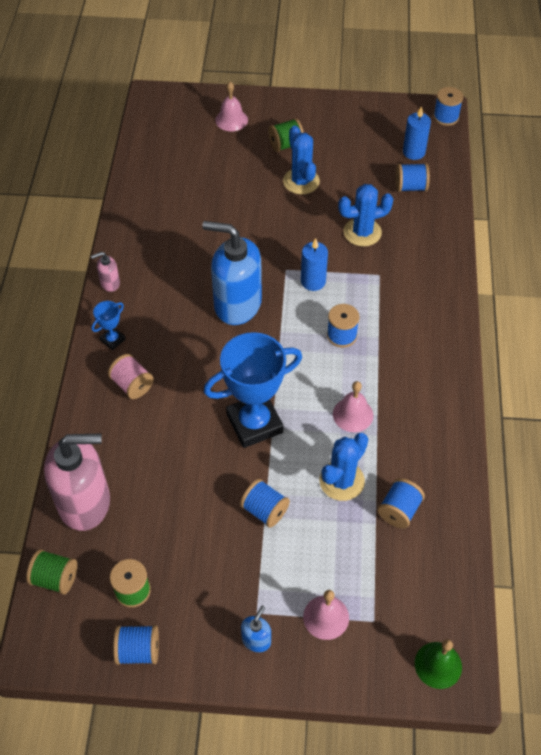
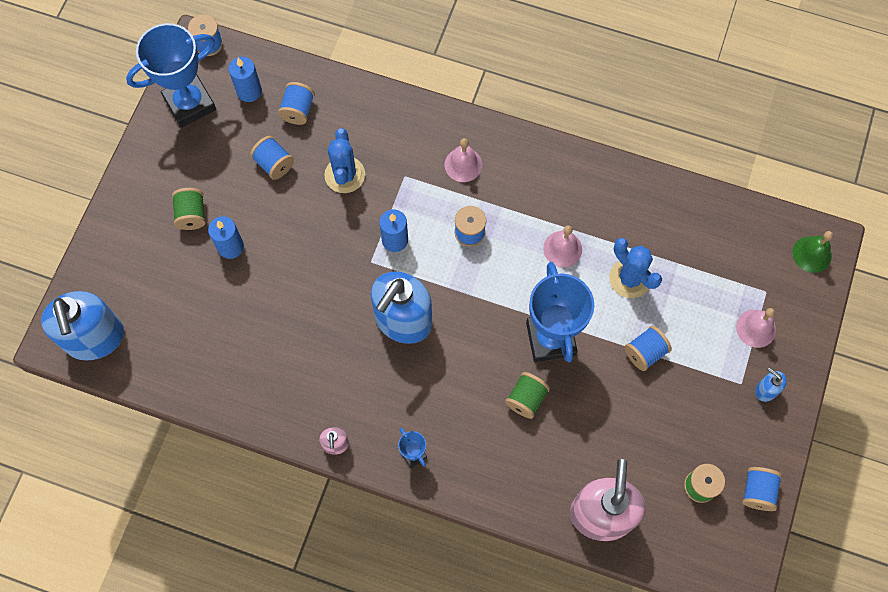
camera: 75 degrees left, 15 degrees up
(55, 578) = (674, 555): green spool -> green spool (526, 399)
(132, 385) = (476, 445): pink spool -> none
(162, 117) = (95, 338): none -> blue soap dispenser
(231, 120) = (130, 262): pink bell -> pink bell (463, 164)
(266, 175) = (230, 247): none -> blue candle
(301, 181) = (253, 214): blue cactus -> none
(385, 119) = (190, 103): none -> blue trophy
(399, 510) = (669, 240): blue spool -> blue spool (274, 164)

